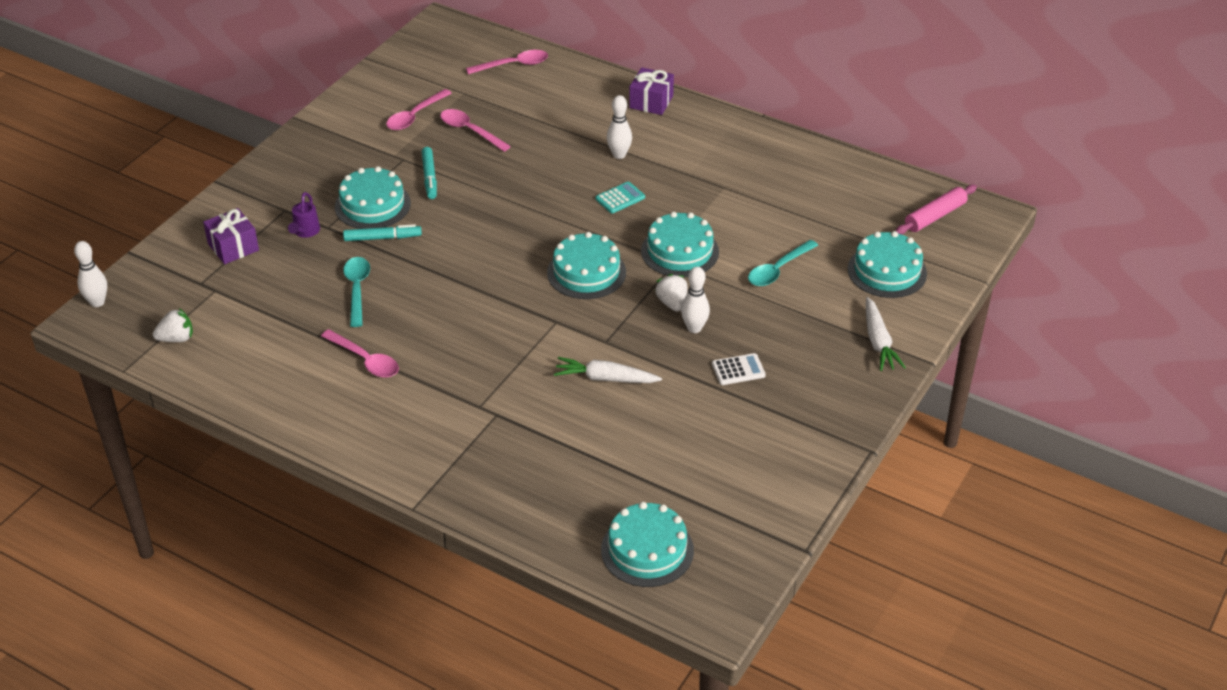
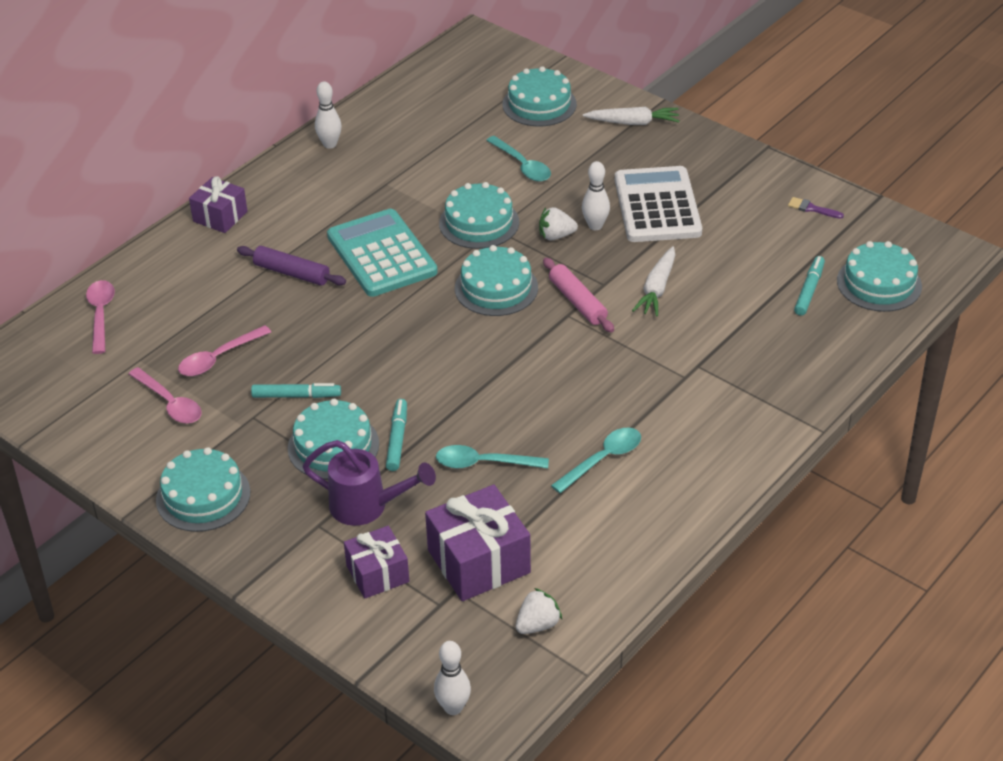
camera: 80 degrees left, 0 degrees up
(176, 338) = (537, 624): white strawberry -> white strawberry turned 60 degrees clockwise
(245, 299) = (478, 561): none -> purple gift
(305, 232) = (367, 506): purple watering can -> purple watering can, size x1.74
(314, 149) = (203, 496): none -> turquoise cake
(365, 360) = (603, 459): pink spoon -> turquoise spoon
(584, 152) = (292, 273): none -> purple rolling pin
(619, 155) = (307, 248): white bowling pin -> white bowling pin (330, 144)
(620, 198) = (382, 254): turquoise calculator -> turquoise calculator, size x2.37
(625, 492) = (809, 290): none -> turquoise marker
(738, 370) = (657, 206): white calculator -> white calculator, size x2.37
(766, 491) = (812, 208): none -> purple brush
(935, 216) = (469, 67): pink rolling pin -> pink rolling pin (577, 302)

